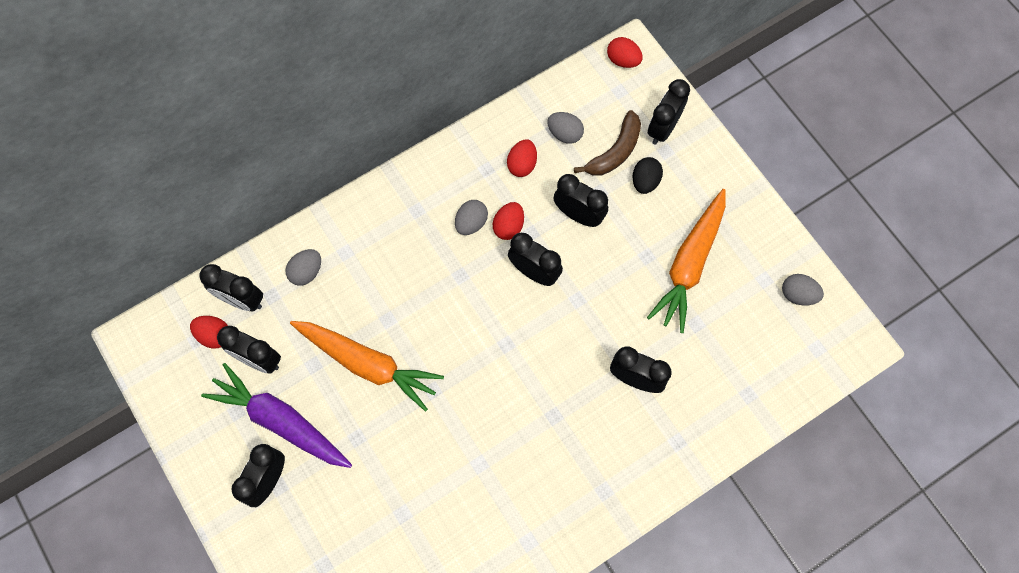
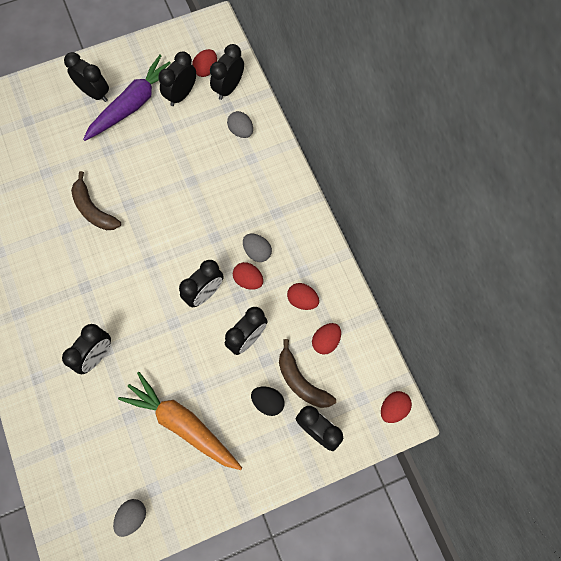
camera: 100 degrees right, 0 degrees up
(368, 364) = (159, 164): orange carrot -> none
(447, 433) = (93, 209): none -> brown banana
(565, 134) = (325, 341): grey egg -> red egg

